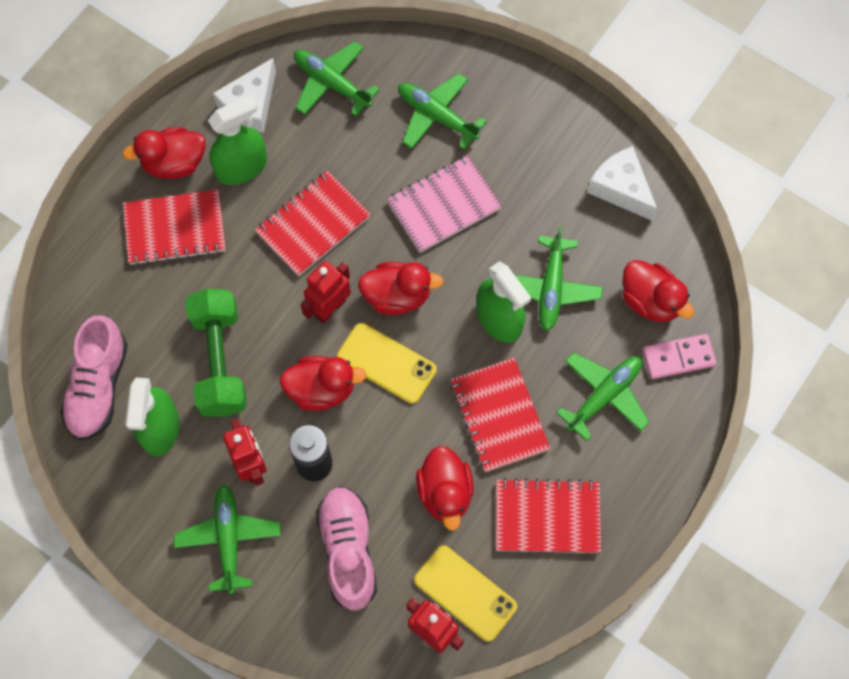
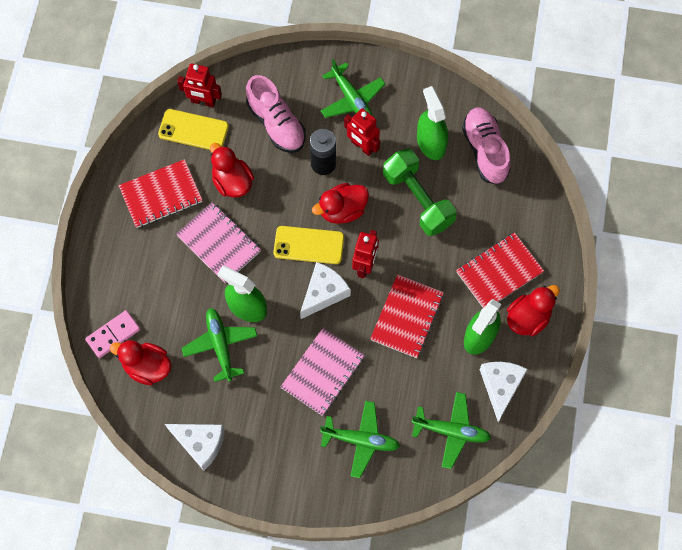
camera: 155 degrees right, 0 degrees up
(397, 296) = (323, 293): red duck -> white cheese
(499, 416) = (219, 243): red notebook -> pink notebook
(604, 395) = (154, 287): green plane -> none

